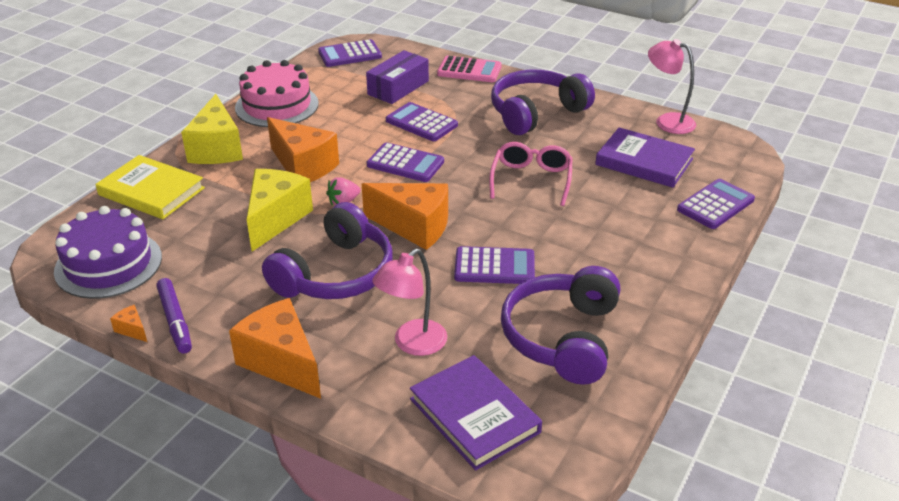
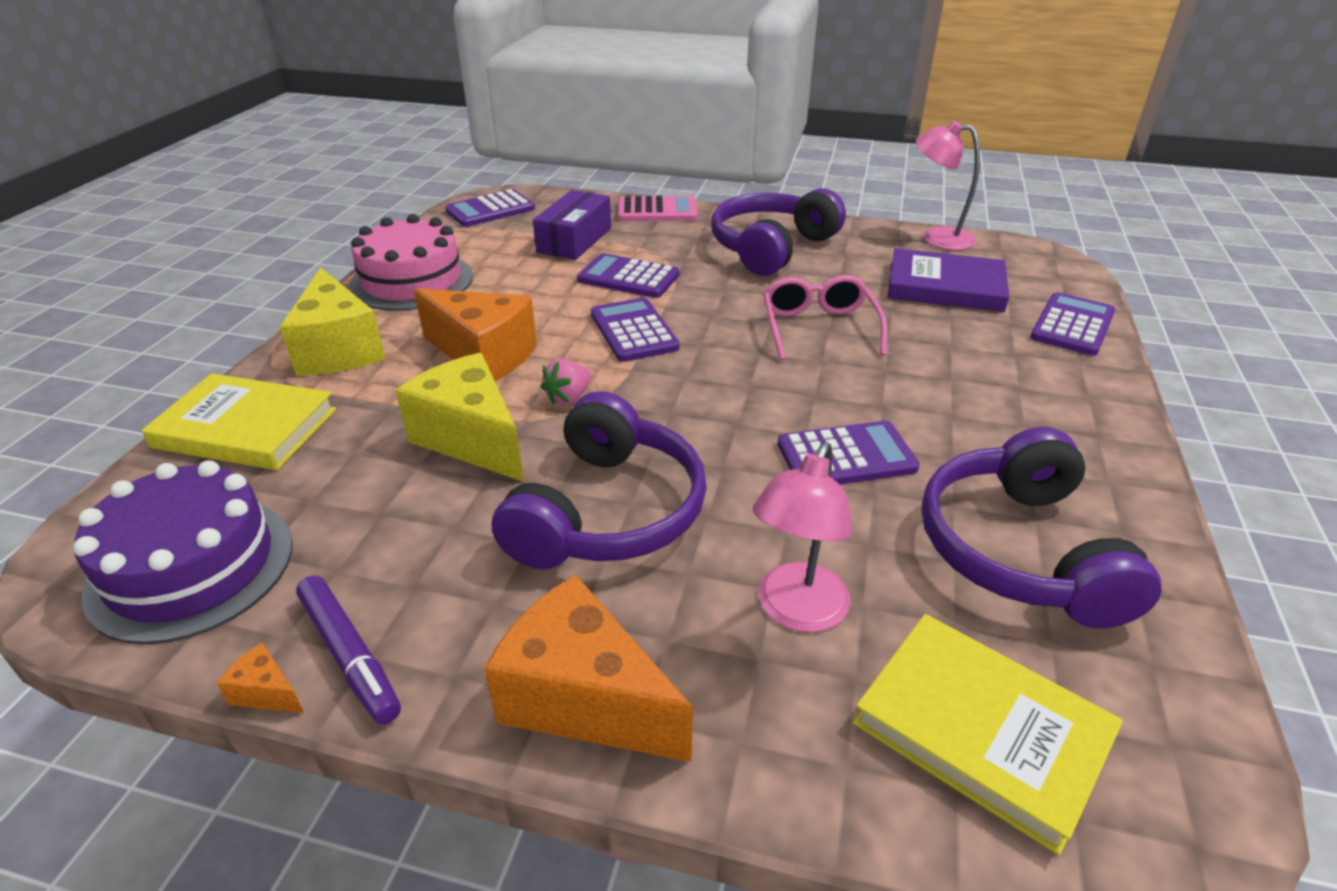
camera: 15 degrees left, 0 degrees up
(276, 219) = (471, 439): yellow cheese -> yellow cheese turned 45 degrees counterclockwise
(405, 163) = (633, 331): purple calculator -> purple calculator turned 120 degrees counterclockwise
(414, 227) = (693, 417): orange cheese -> none
(474, 415) = (981, 730): purple book -> yellow book

